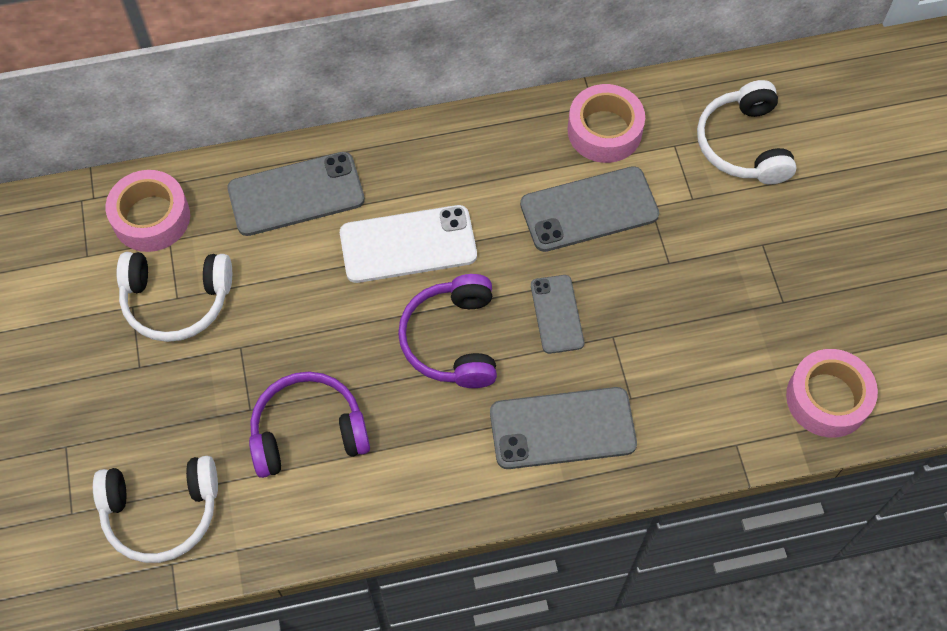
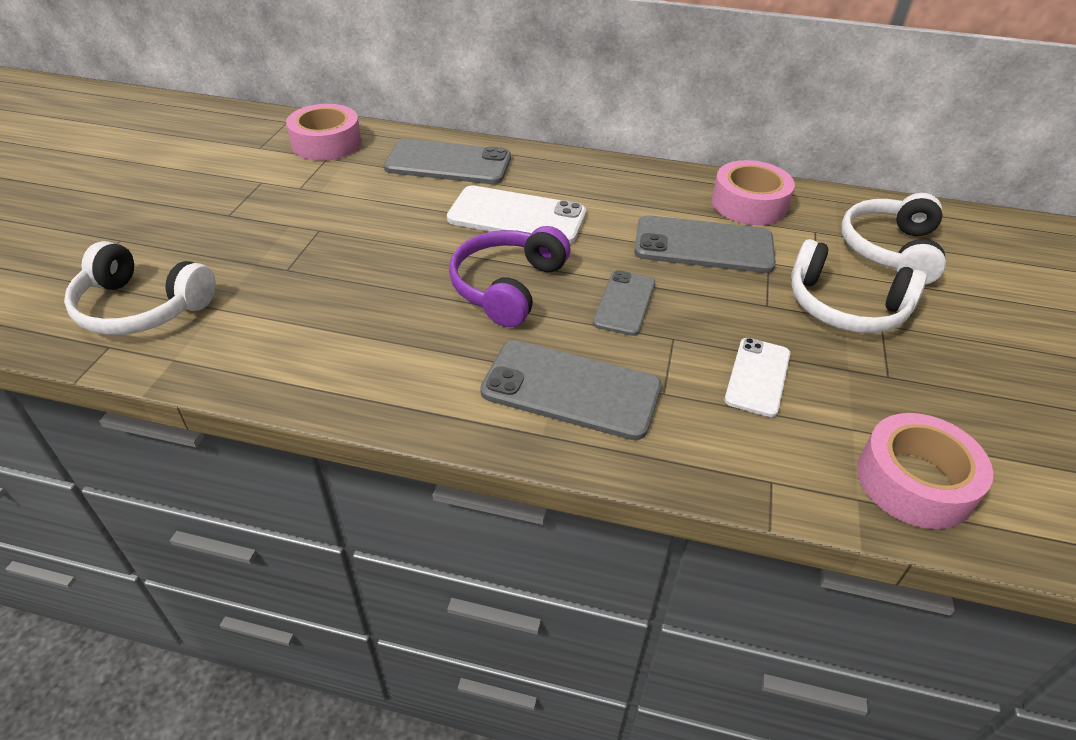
camera: 25 degrees right, 20 degrees down
(176, 300) = (297, 189): white headphones -> white headphones (845, 307)
(308, 432) = (321, 301): purple headphones -> none
(691, 348) = (757, 377): none -> white phone

